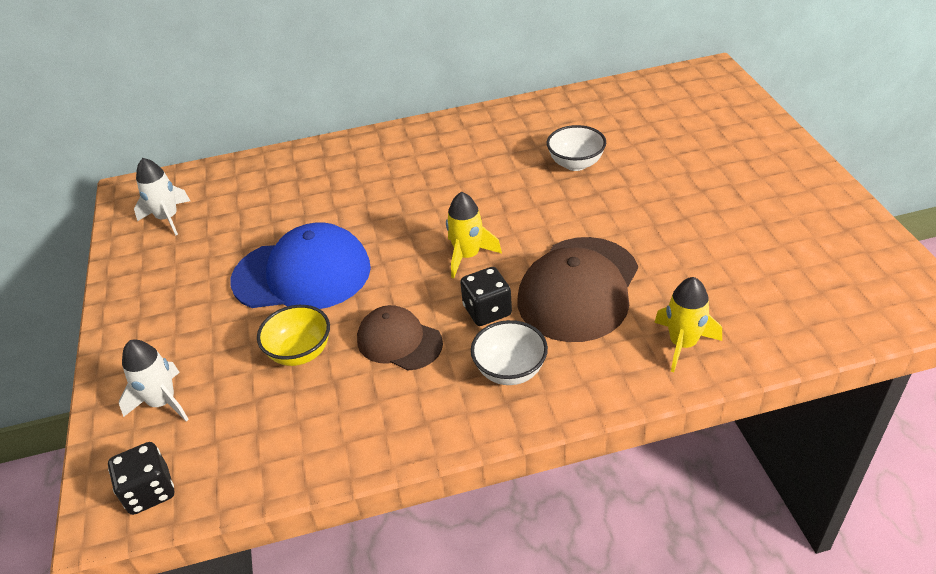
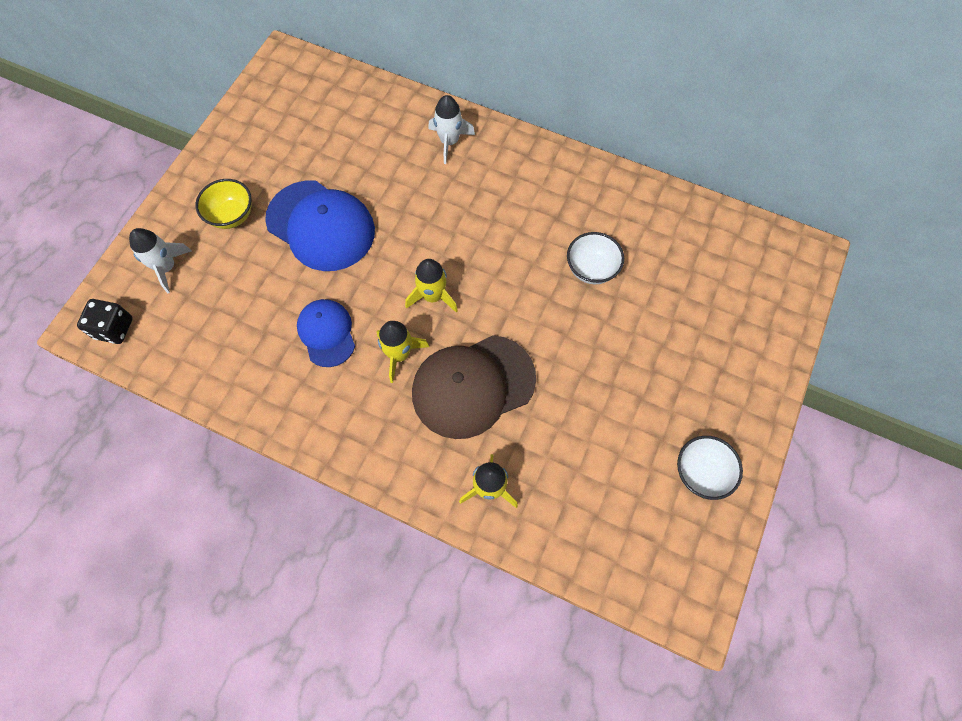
camera: 35 degrees right, 25 degrees up
(167, 218) = (284, 104): white rocket -> white rocket (449, 142)
(300, 352) = (266, 293): yellow bowl -> yellow bowl (232, 216)
(399, 341) = (327, 333): brown cap -> blue cap
(487, 311) = (399, 354): black dice -> yellow rocket
(510, 371) = (367, 414): white bowl -> white bowl (701, 473)

